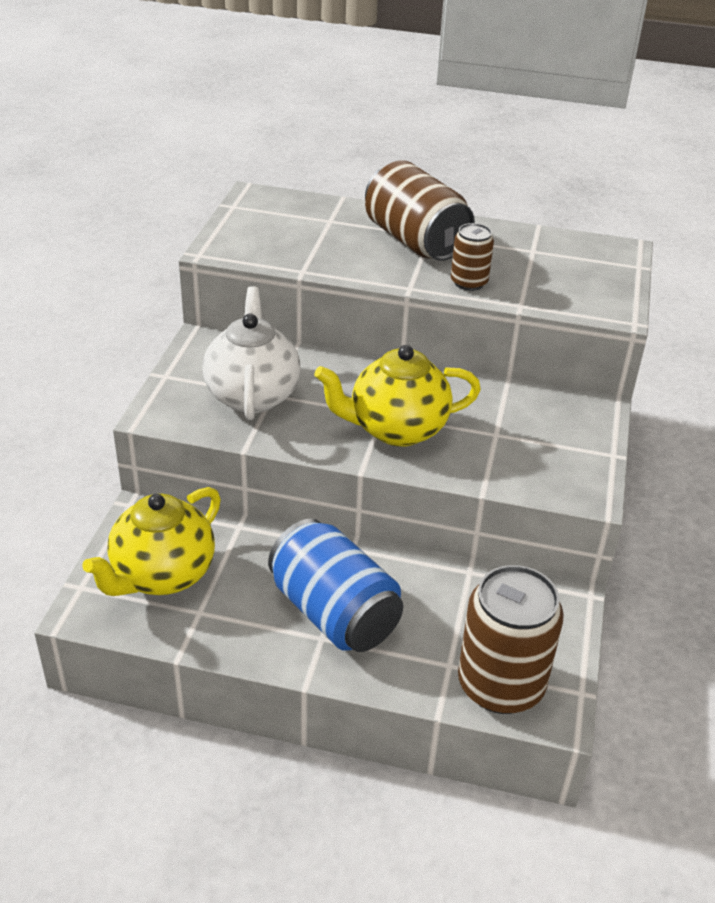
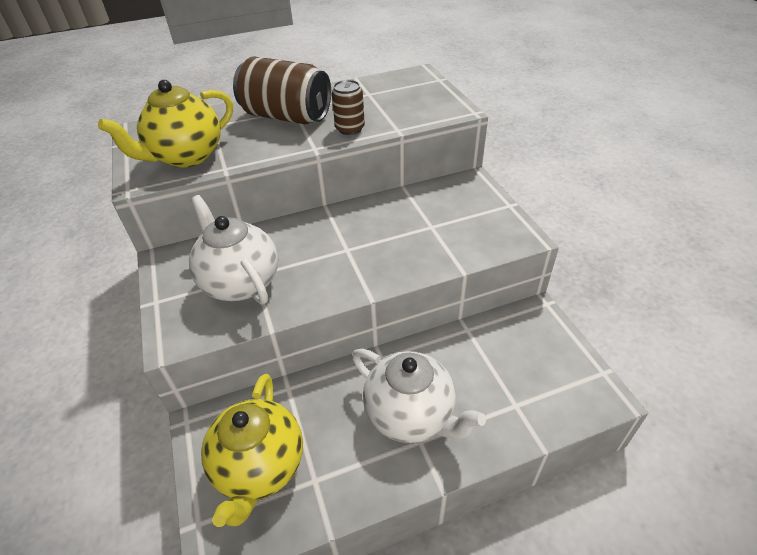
camera: 30 degrees left, 5 degrees up
(334, 612) = (411, 415): blue can -> white teapot
(396, 429) = (366, 255): yellow teapot -> yellow teapot (186, 157)
(500, 685) = (557, 399): brown can -> none

